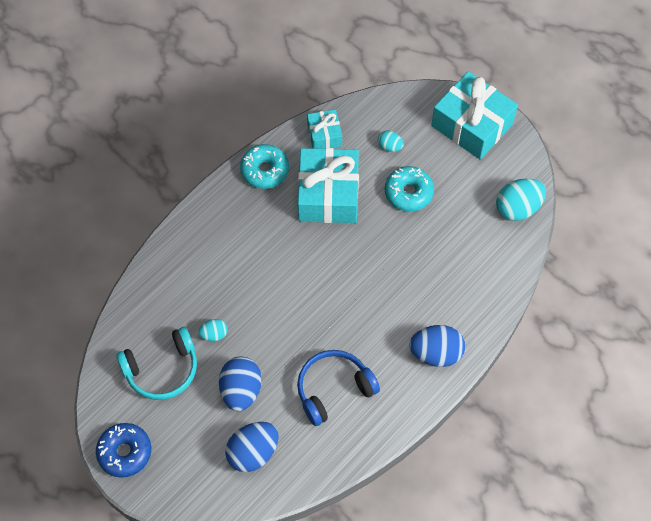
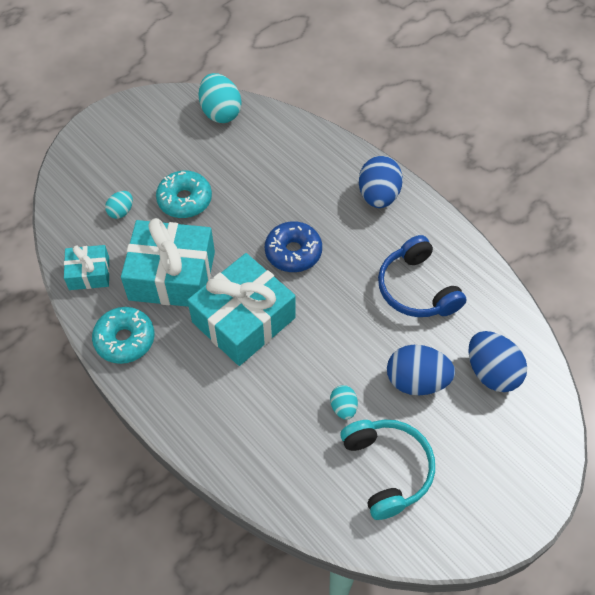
camera: 85 degrees left, 5 degrees down
(125, 452) = (496, 516): blue donut -> blue donut (293, 252)
(472, 125) = (111, 137): turquoise gift -> turquoise gift (243, 320)

